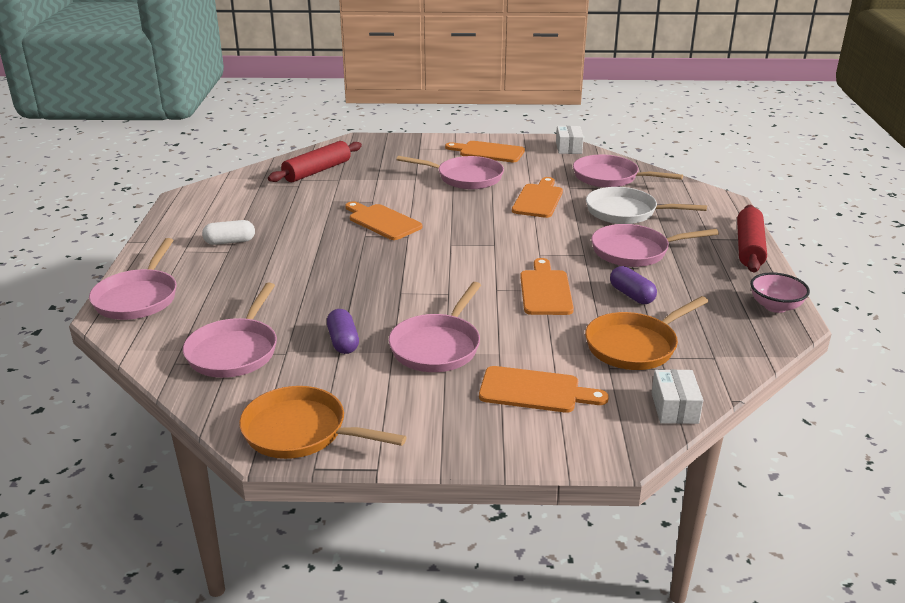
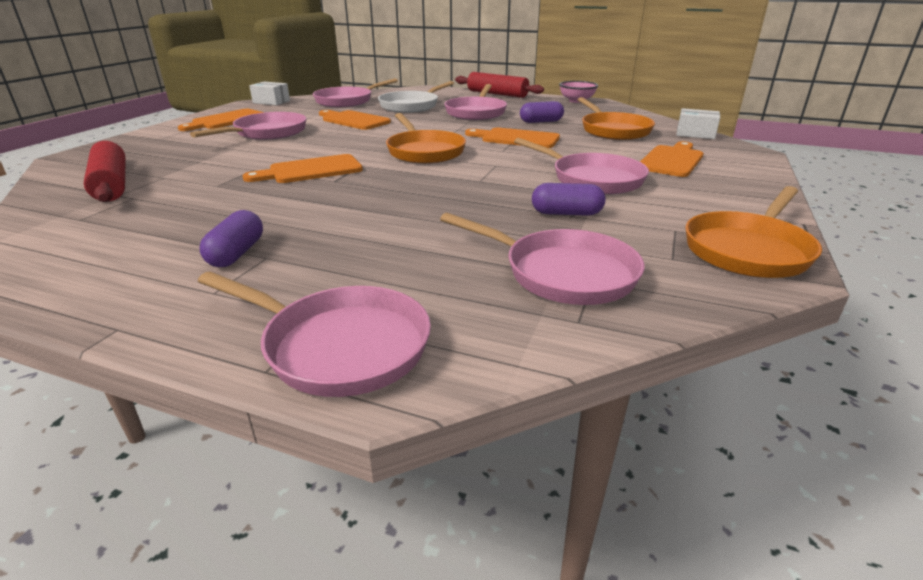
camera: 70 degrees left, 0 degrees up
(230, 242) = (236, 253): white capsule -> purple capsule
(463, 253) = (424, 151): none -> orange pan

